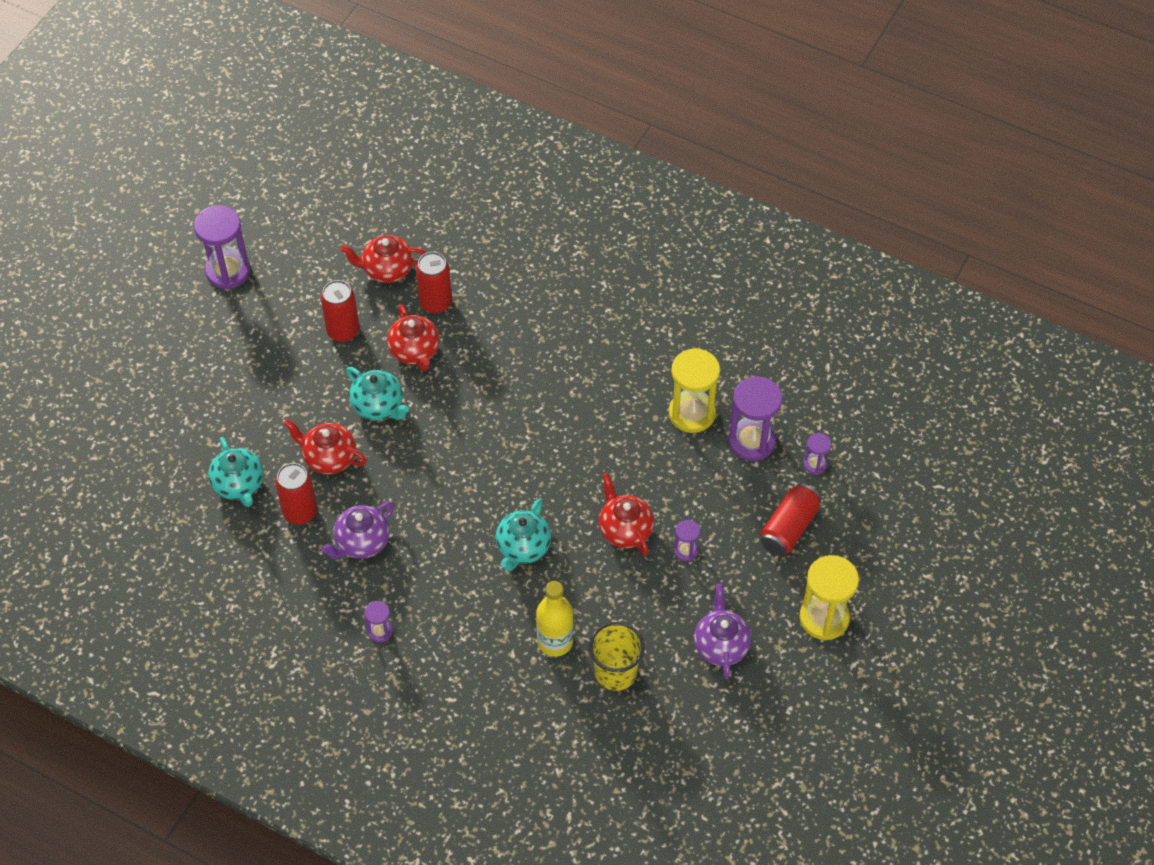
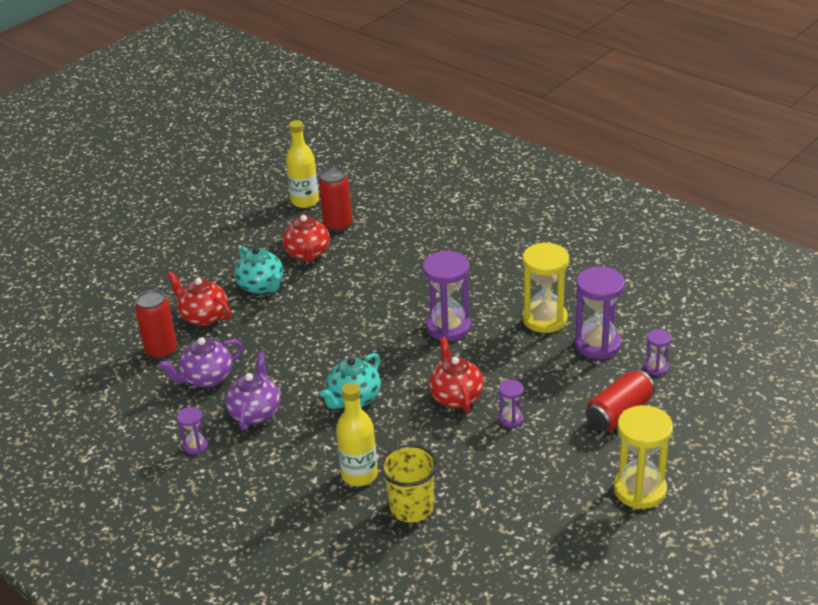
camera: 15 degrees right, 20 degrees down
(228, 271) = (174, 191): purple hourglass -> purple hourglass (448, 327)
(239, 485) = (117, 326): turquoise teapot -> none
(343, 331) = (252, 235): red can -> none
(387, 270) = (305, 201): red teapot -> yellow bottle
(721, 645) = (526, 499): purple teapot -> purple teapot (255, 412)

